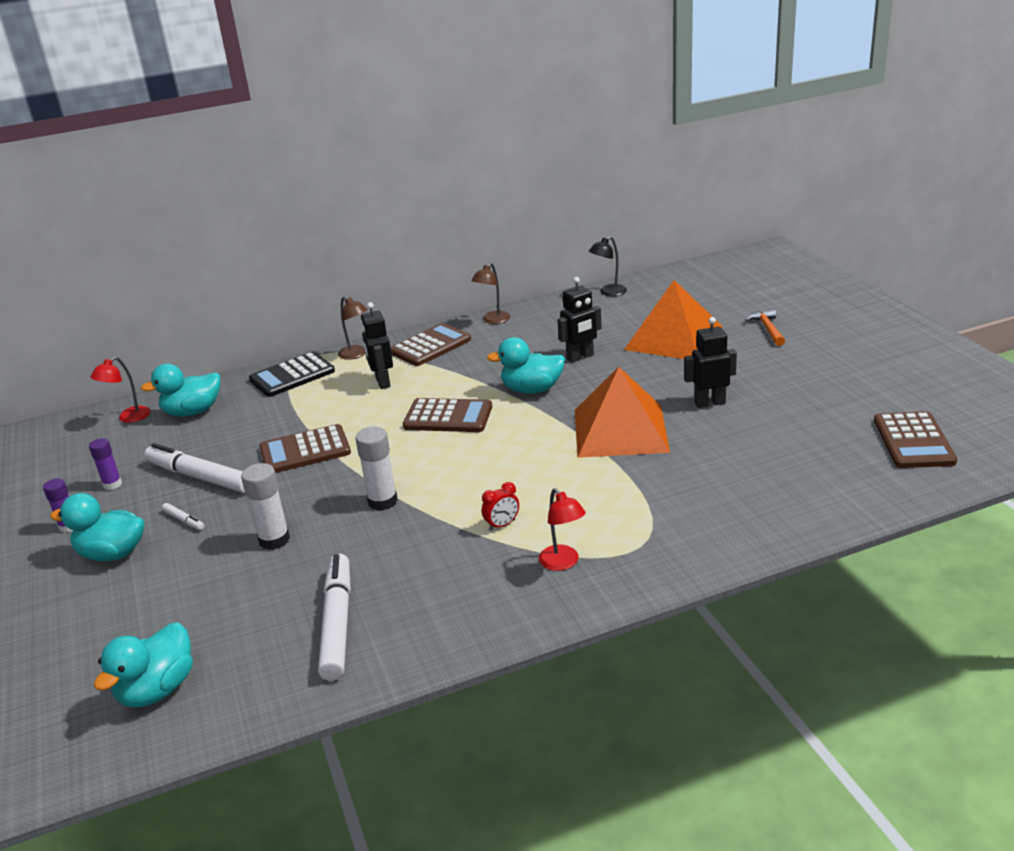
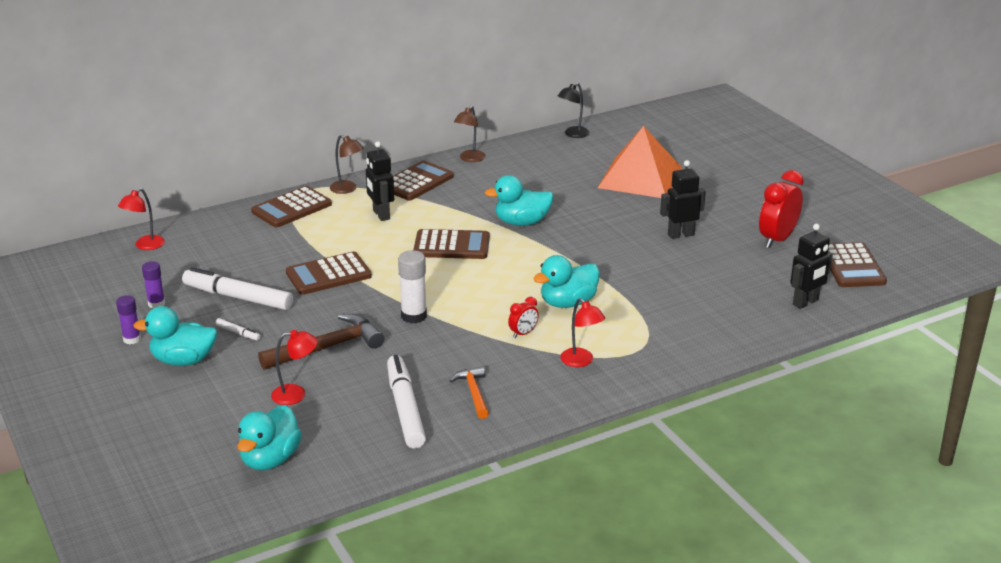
camera: 10 degrees left, 0 degrees up
(193, 412) = (207, 240): turquoise duck -> turquoise duck (568, 303)
(219, 600) = (296, 394): none -> red lamp
(274, 540) = (327, 347): white glue stick -> brown hammer
(292, 375) = (291, 208): black calculator -> brown calculator
(580, 357) = (559, 194): black robot -> black robot (806, 302)
(620, 430) = (607, 257): orange pyramid -> none
(767, 329) = (722, 171): orange hammer -> orange hammer (474, 393)
(823, 408) = (777, 239): none -> red clock

